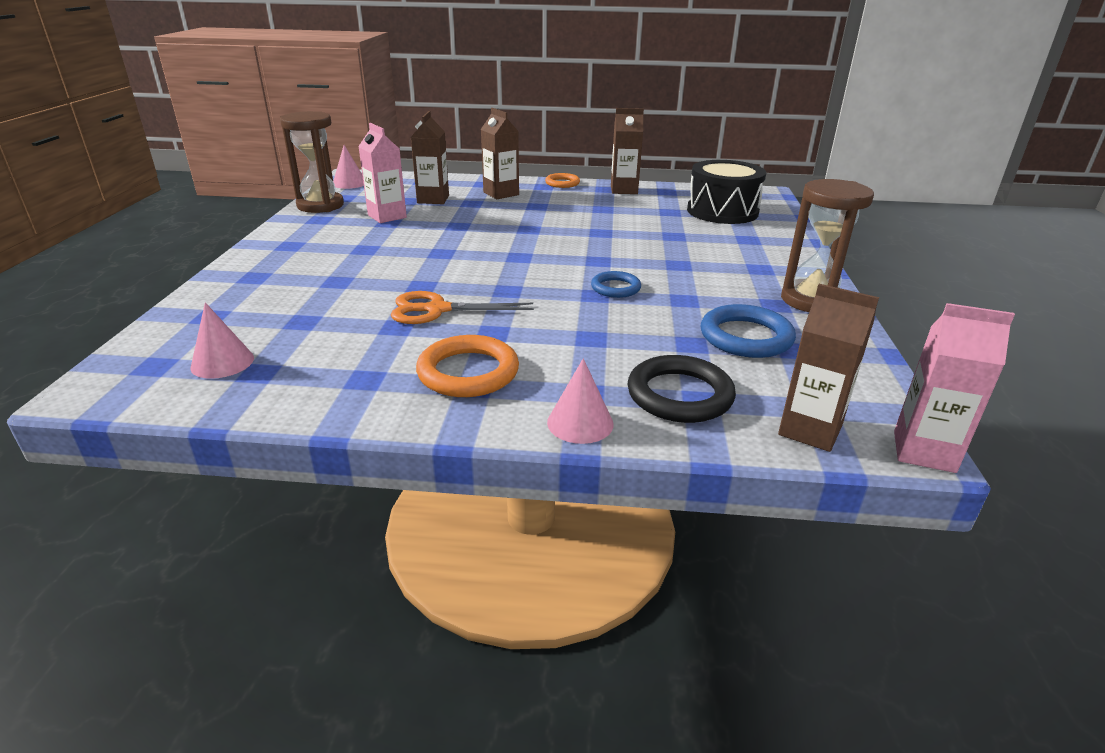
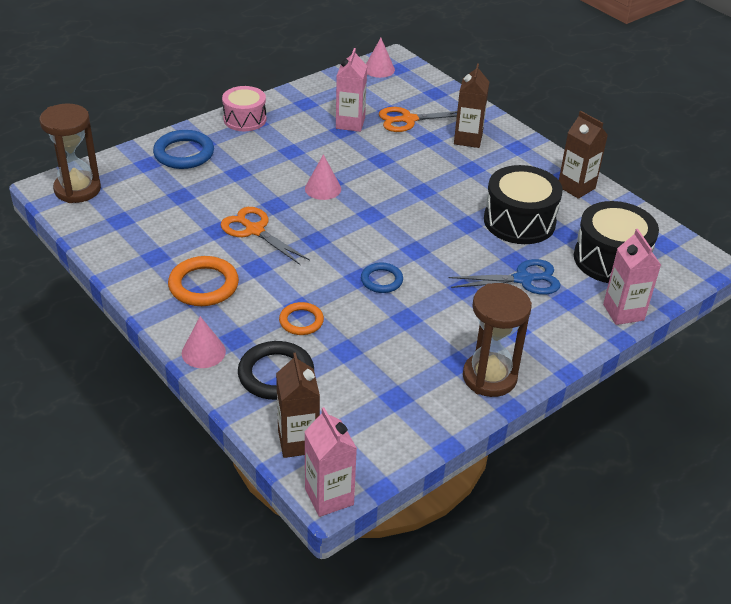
camera: 45 degrees right, 10 degrees up
(222, 362) = (114, 203): pink cone -> pink cone (323, 188)
(273, 247) = (245, 119): none -> pink drum
(320, 205) = (325, 88): brown hourglass -> brown hourglass (77, 189)
(433, 199) = (408, 120): brown carton -> orange scissors
(562, 183) = (539, 151): orange ring -> orange ring (301, 321)
(630, 217) = (519, 221): none -> black drum
(702, 242) = (523, 279): none -> blue scissors
(746, 337) = (386, 369): blue ring -> blue ring (184, 153)
(789, 230) = (623, 312): none -> pink carton

